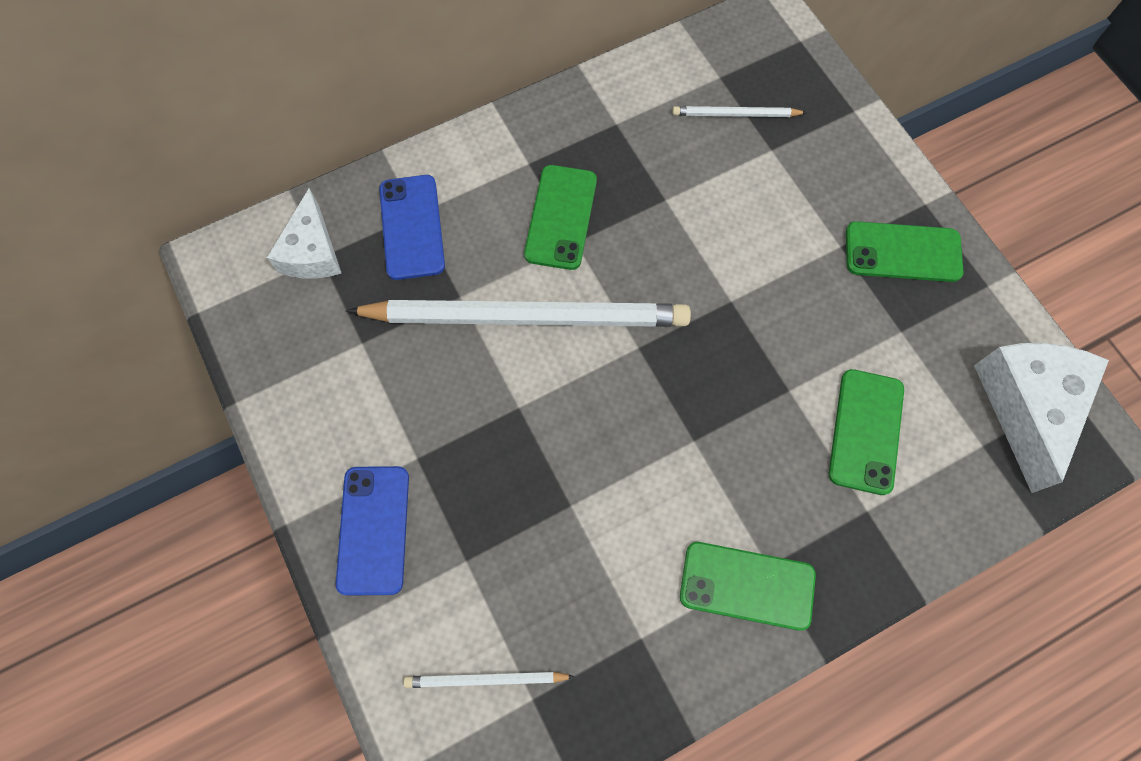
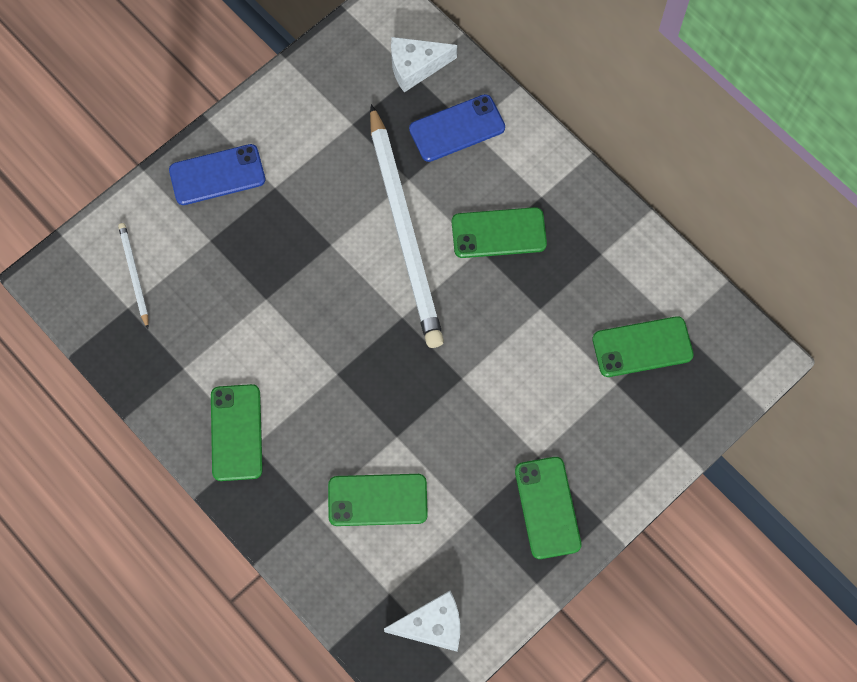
camera: 75 degrees right, 0 degrees up
(735, 114) = (642, 347): white pencil -> green phone
(1027, 406) = (432, 625): white cheese -> white cheese, size x0.66

